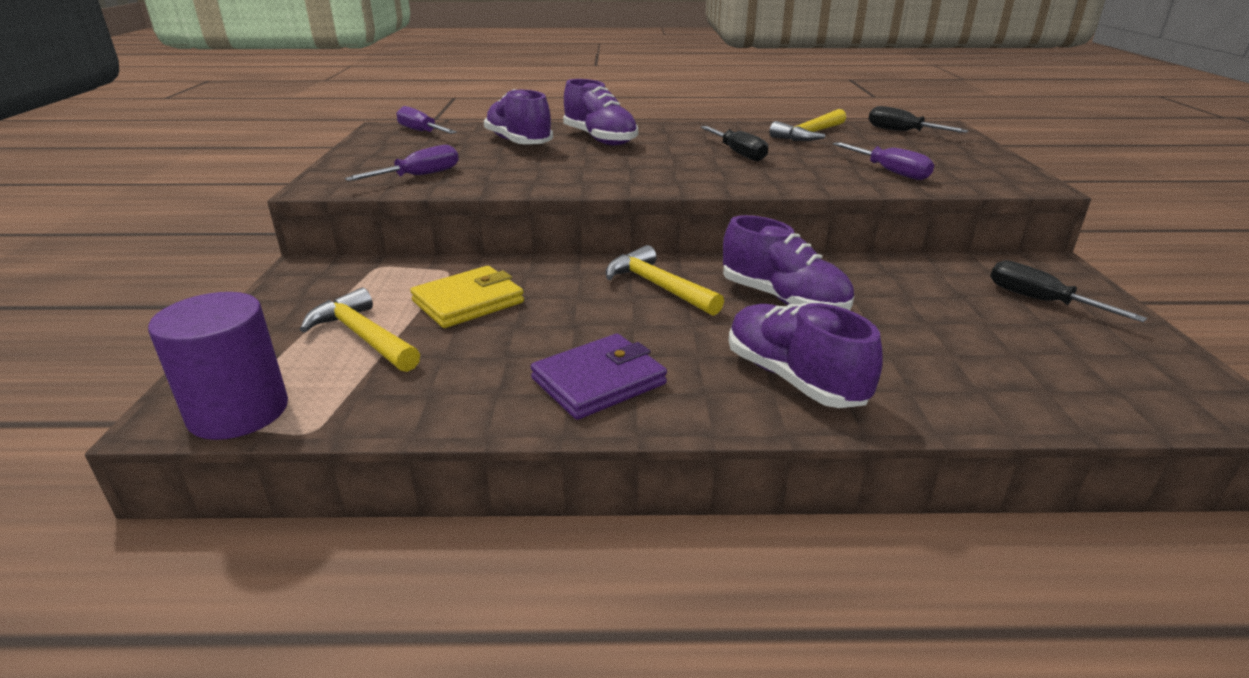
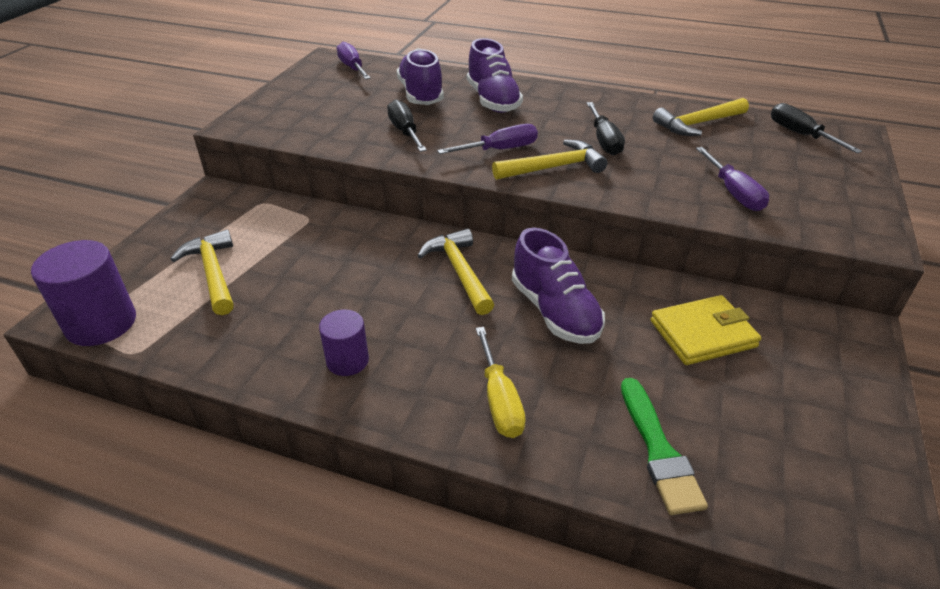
camera: 20 degrees right, 10 degrees up
(418, 176) = (314, 125): purple screwdriver -> purple screwdriver (499, 150)
(468, 302) = (304, 255): yellow wallet -> yellow wallet (702, 334)
(598, 381) = (347, 361): purple wallet -> purple cylinder
(710, 176) = (554, 167): none -> yellow hammer
(793, 378) = (499, 400): purple shoe -> yellow screwdriver
(980, 383) = (658, 450): none -> green brush
(1041, 301) = (803, 372): black screwdriver -> black screwdriver (405, 132)

